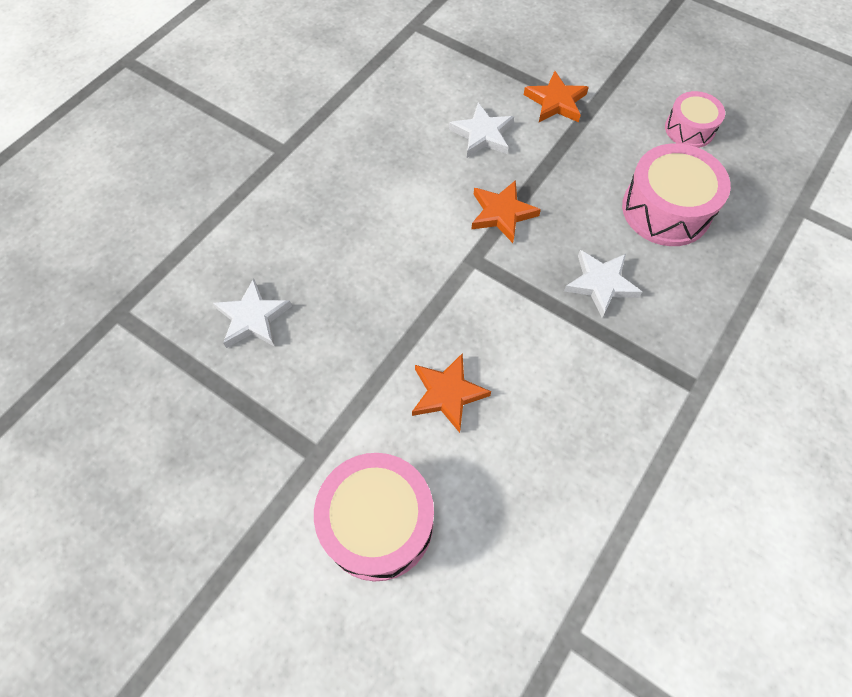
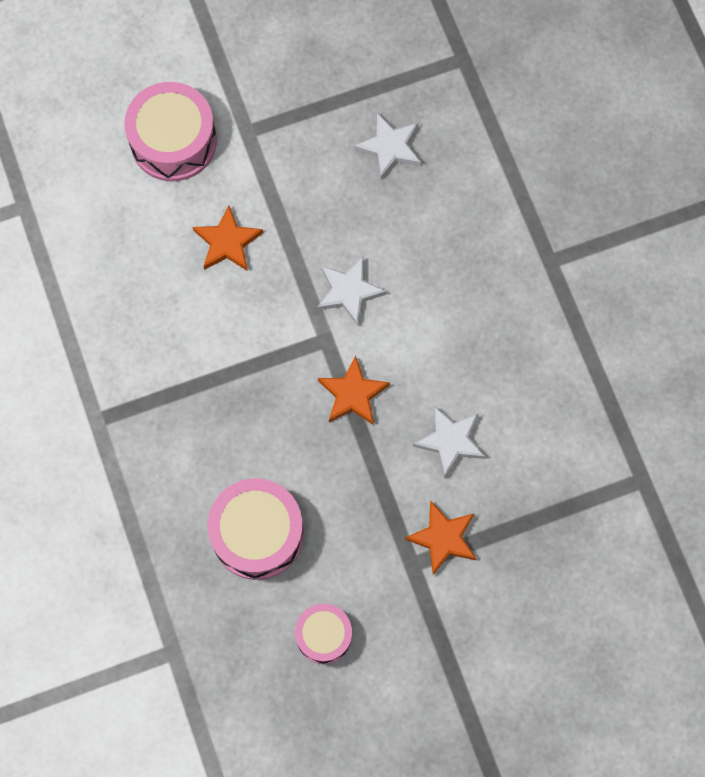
camera: 125 degrees right, 10 degrees up
(600, 284) = (231, 420): white star -> white star (349, 291)

